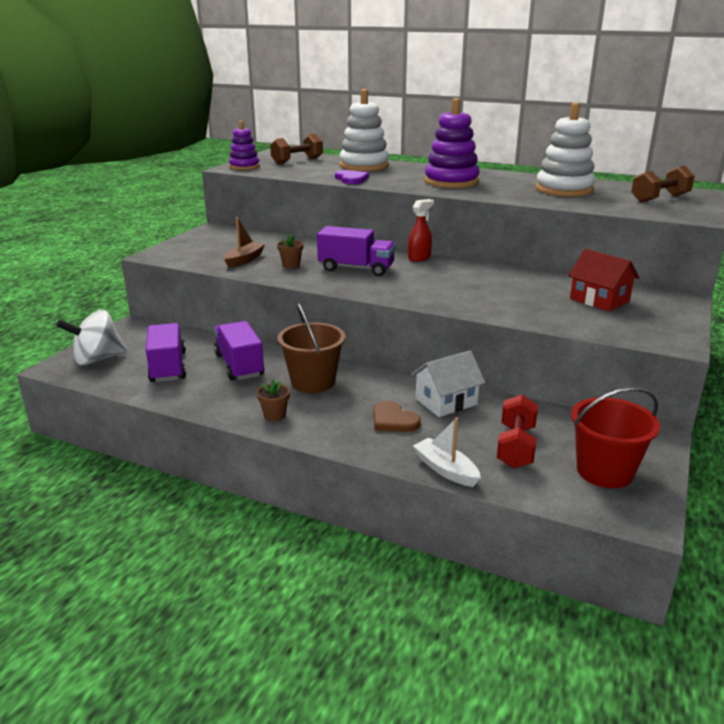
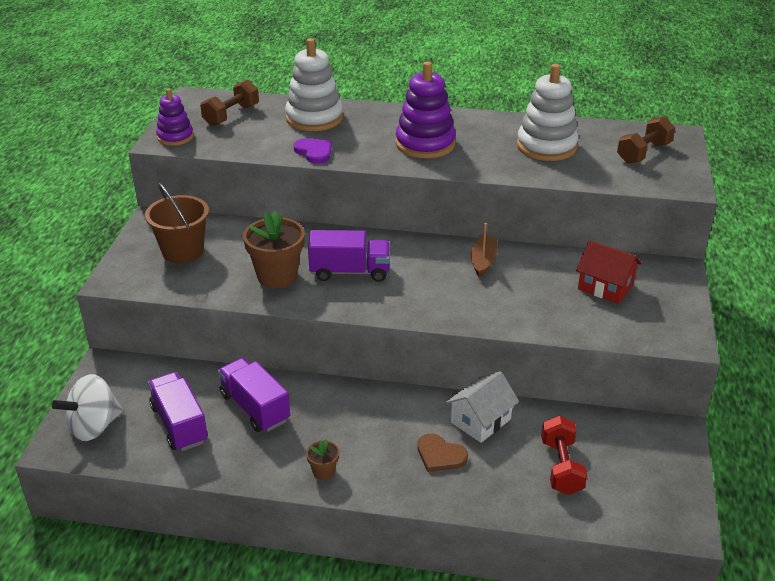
camera: 15 degrees left, 10 degrees up
(244, 260) = (221, 275): brown boat -> brown boat (483, 261)
(291, 265) = (277, 276): brown flower pot -> brown flower pot, size x2.08
(313, 382) = (341, 417): brown bucket -> brown bucket (183, 251)
(419, 258) = (408, 242): red spray bottle -> none
(446, 470) = (509, 508): white boat -> none
(604, 471) = (643, 481): red bucket -> none

